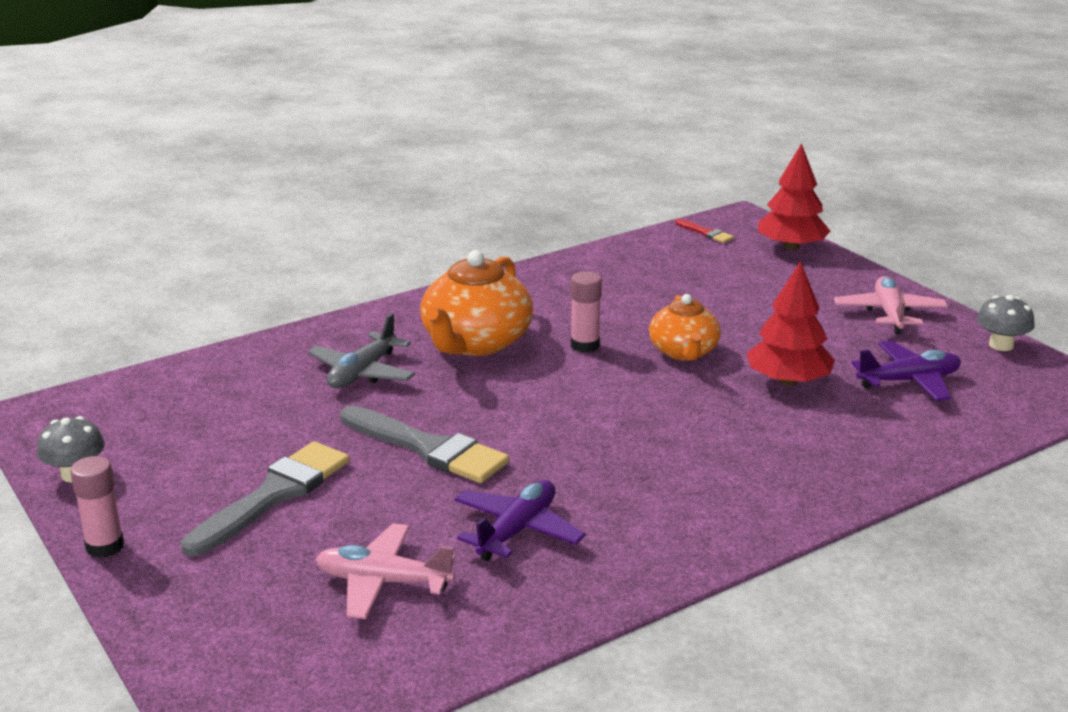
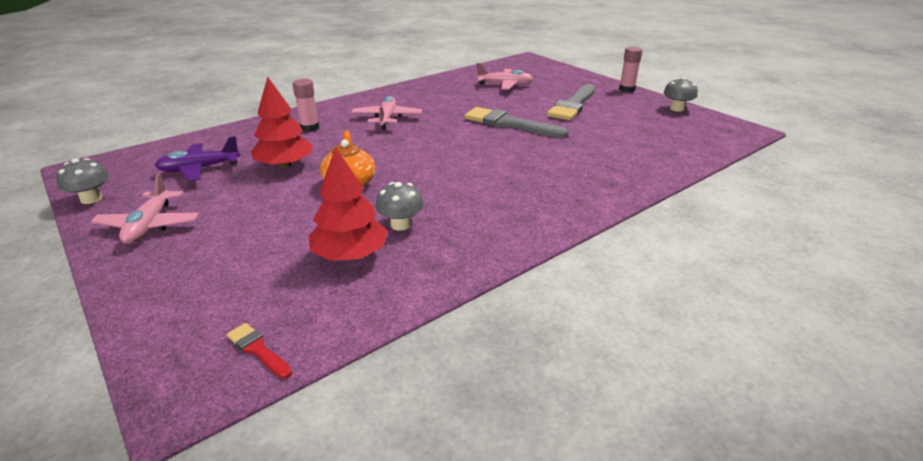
camera: 175 degrees right, 5 degrees up
(362, 373) = (575, 159): grey plane -> none
(475, 343) = (508, 183): orange teapot -> none
(517, 530) = (454, 99): purple plane -> none
(585, 345) = (424, 185): pink glue stick -> pink glue stick (310, 128)
(610, 304) = (401, 224): none -> grey mushroom
(657, 474) = (387, 118): none -> pink plane
(791, 247) = (162, 323): red tree -> red tree (350, 255)

